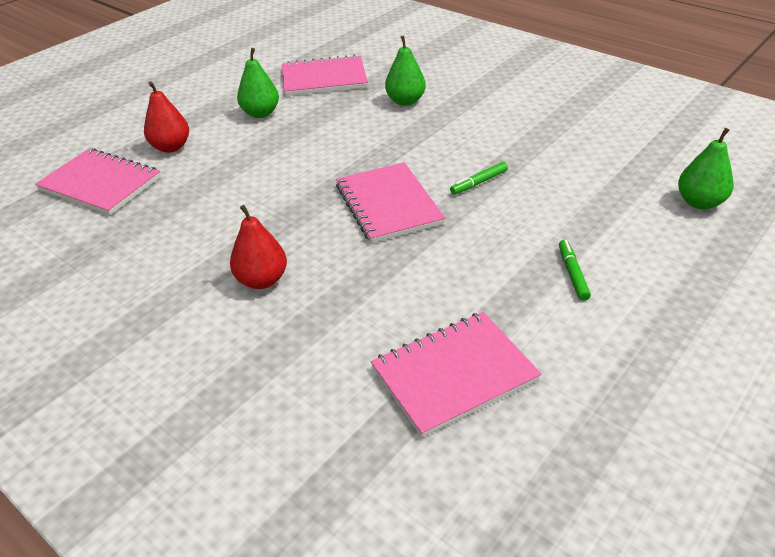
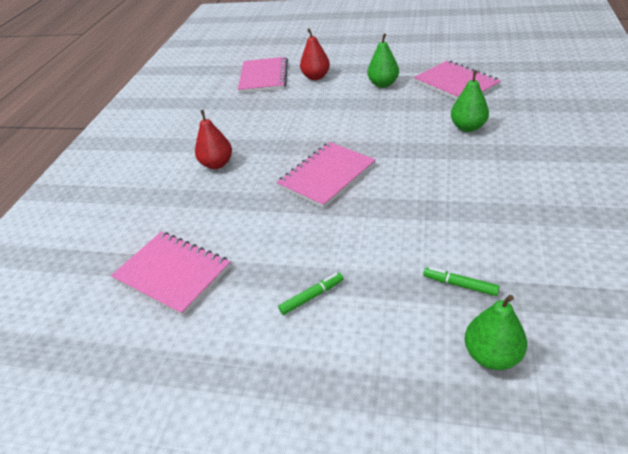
camera: 65 degrees right, 0 degrees up
(479, 182) = (391, 205): green marker -> green marker (460, 285)

